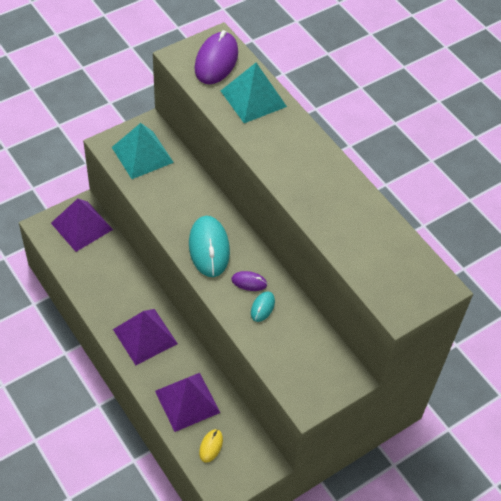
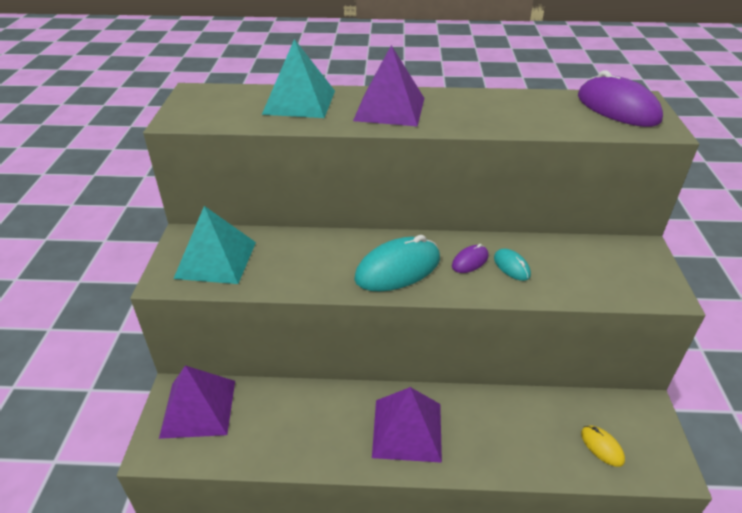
camera: 50 degrees left, 15 degrees down
(187, 401) = (526, 437): purple pyramid -> purple pyramid (389, 109)
(209, 248) = (398, 269): turquoise mouse -> turquoise mouse turned 60 degrees counterclockwise
(216, 61) = (220, 102): purple mouse -> purple mouse (617, 108)

